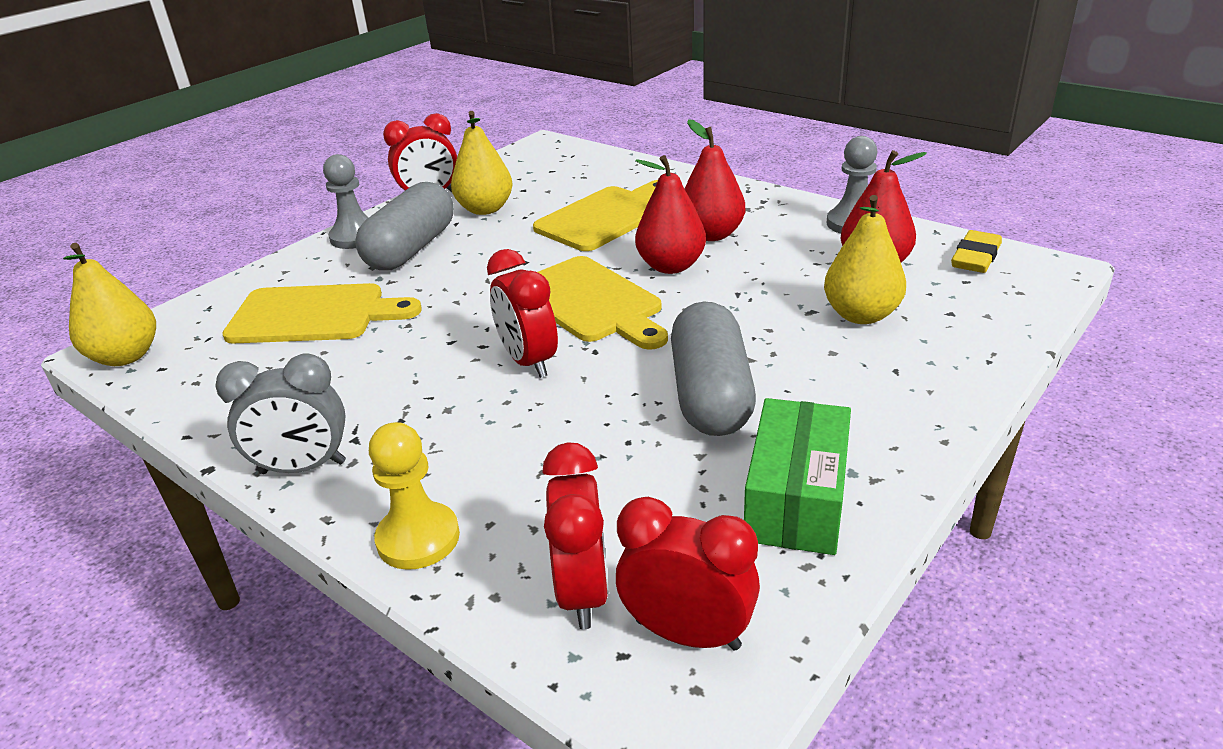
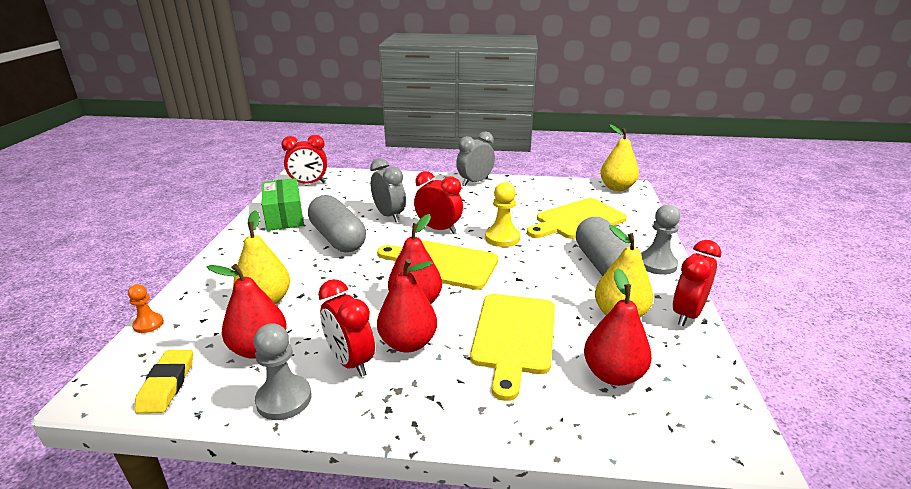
camera: 145 degrees right, 5 degrees down
(418, 538) = (410, 179): yellow pawn -> yellow pawn (502, 238)
(563, 181) = (613, 374): none -> red pear
(579, 422) = (389, 216): none -> grey clock
(583, 591) = (346, 183): red clock -> red clock (350, 362)
(1028, 325) = (148, 324): none -> orange pawn

